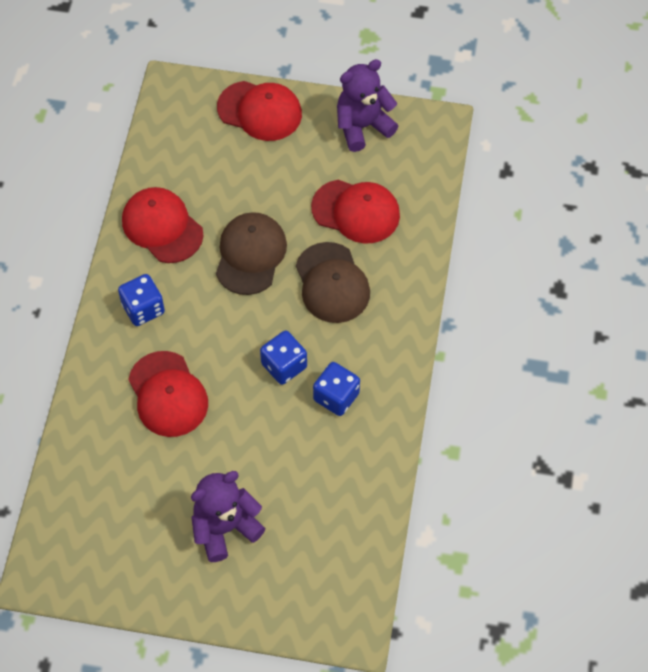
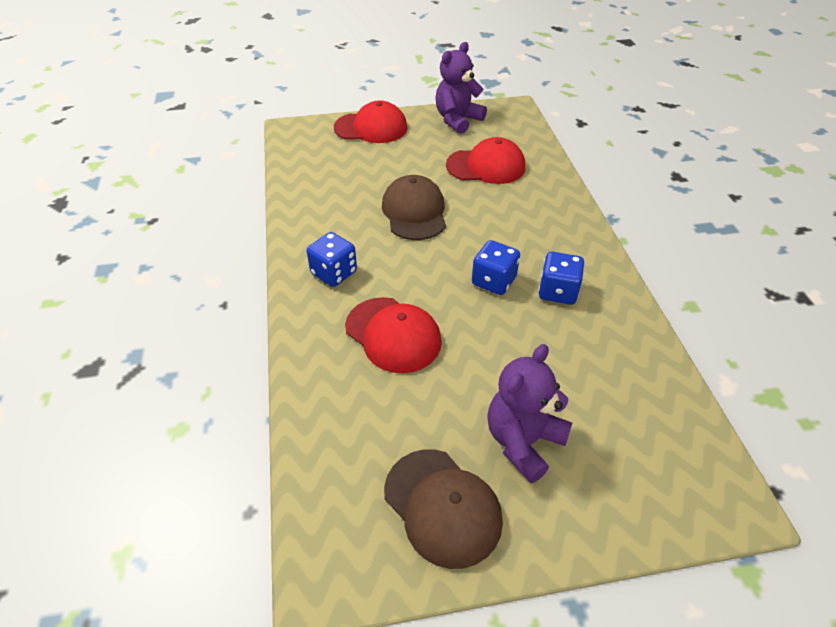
camera: 20 degrees left, 15 degrees down
(162, 227) = (324, 212): red cap -> none
(332, 283) = (497, 213): brown cap -> brown cap (442, 506)

